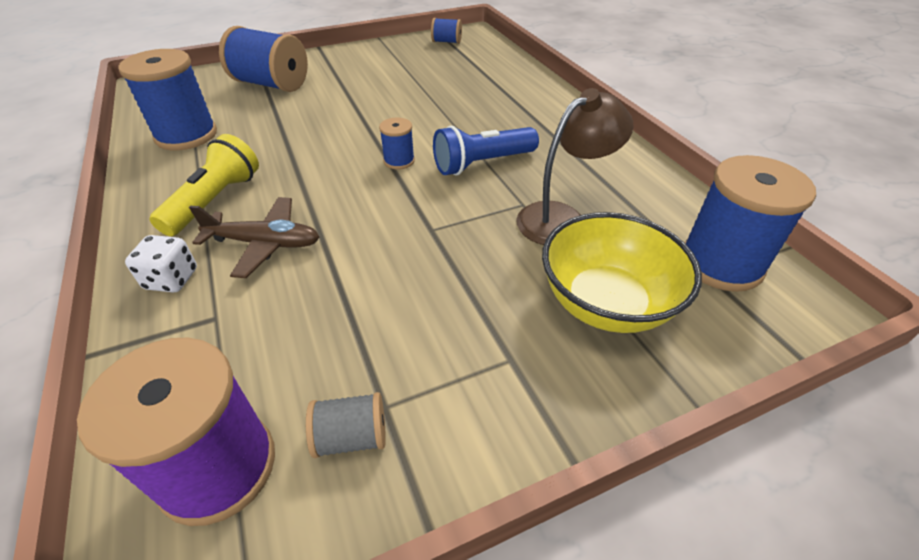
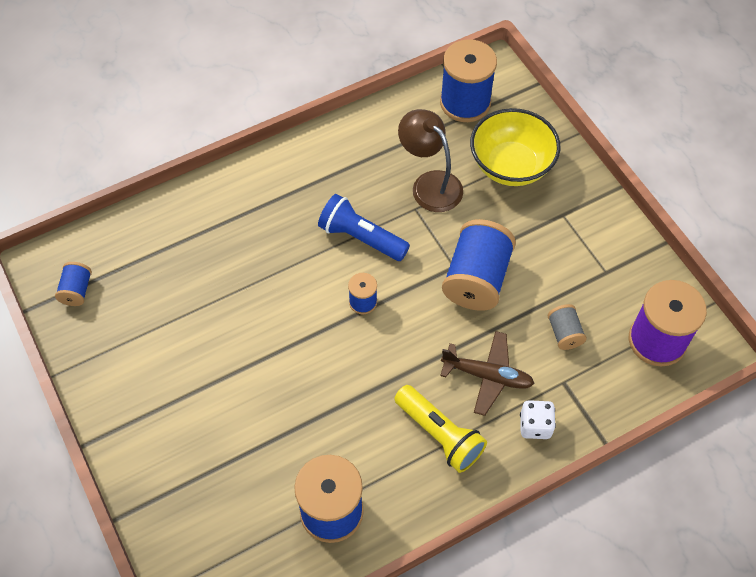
camera: 95 degrees left, 15 degrees up
(215, 201) = (439, 435): yellow flashlight -> yellow flashlight turned 150 degrees counterclockwise
(265, 243) = (487, 376): brown plane -> brown plane turned 105 degrees clockwise
(271, 84) = (204, 466): blue spool -> blue spool (476, 279)
(351, 437) = (627, 284): grey spool -> grey spool (564, 333)
(482, 163) = (361, 237): blue flashlight -> blue flashlight turned 150 degrees clockwise

